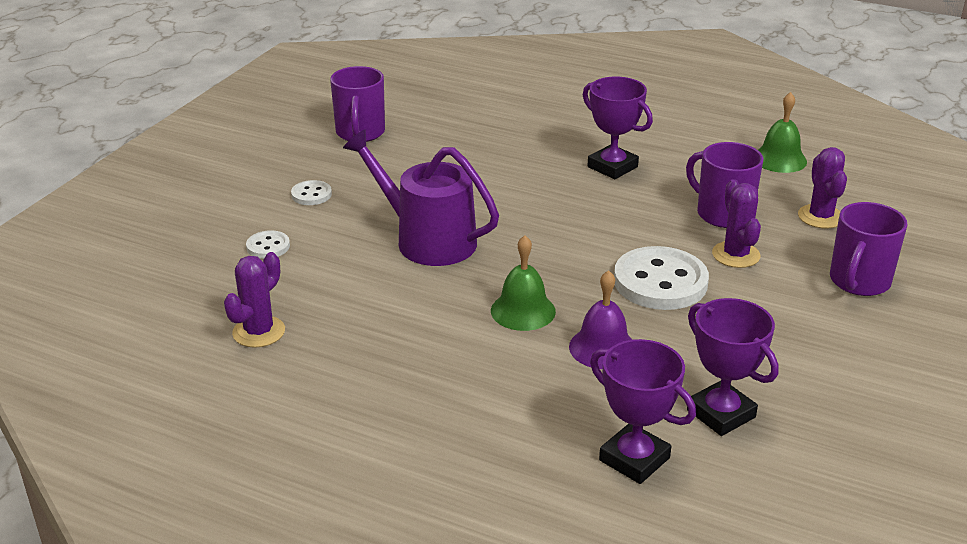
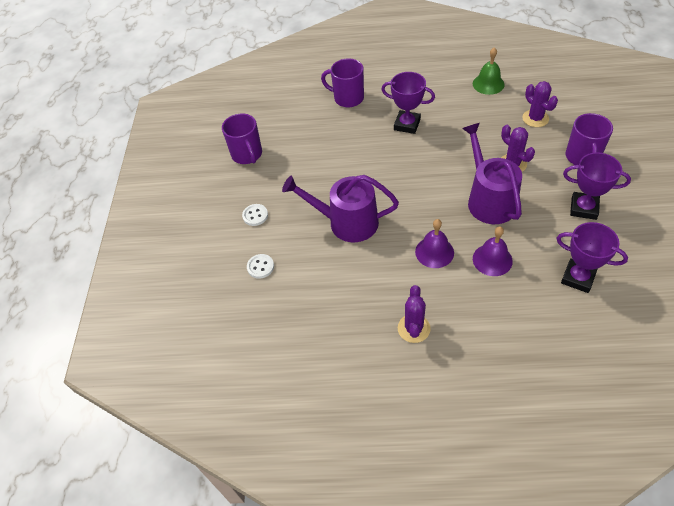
camera: 20 degrees left, 20 degrees up
(259, 332) = (304, 333): purple cactus -> purple cactus (413, 328)
(523, 311) = (434, 252): green bell -> purple bell
(634, 459) = (558, 328): purple trophy -> purple trophy (583, 208)
(660, 282) = (489, 200): white button -> purple watering can
(722, 214) = (486, 136): purple mug -> purple mug (348, 98)

